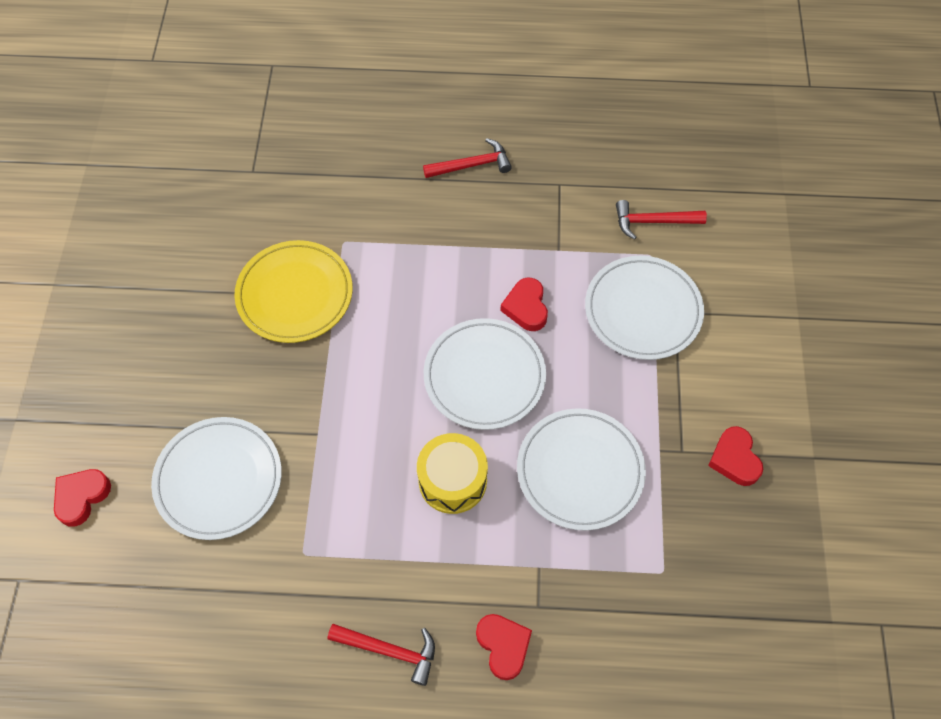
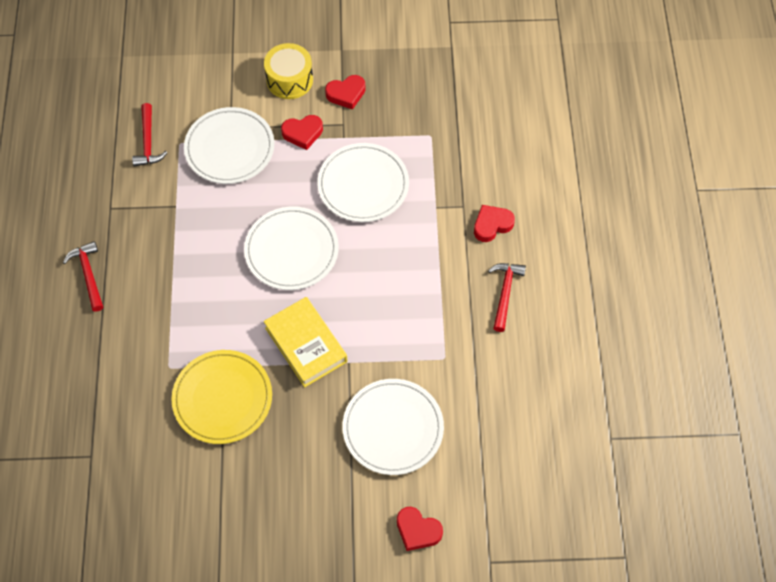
camera: 95 degrees left, 0 degrees up
(349, 386) = (306, 344): none -> yellow book
(452, 480) = (378, 265): yellow drum -> yellow drum (289, 80)
(526, 307) = (230, 226): red heart -> red heart (303, 133)

